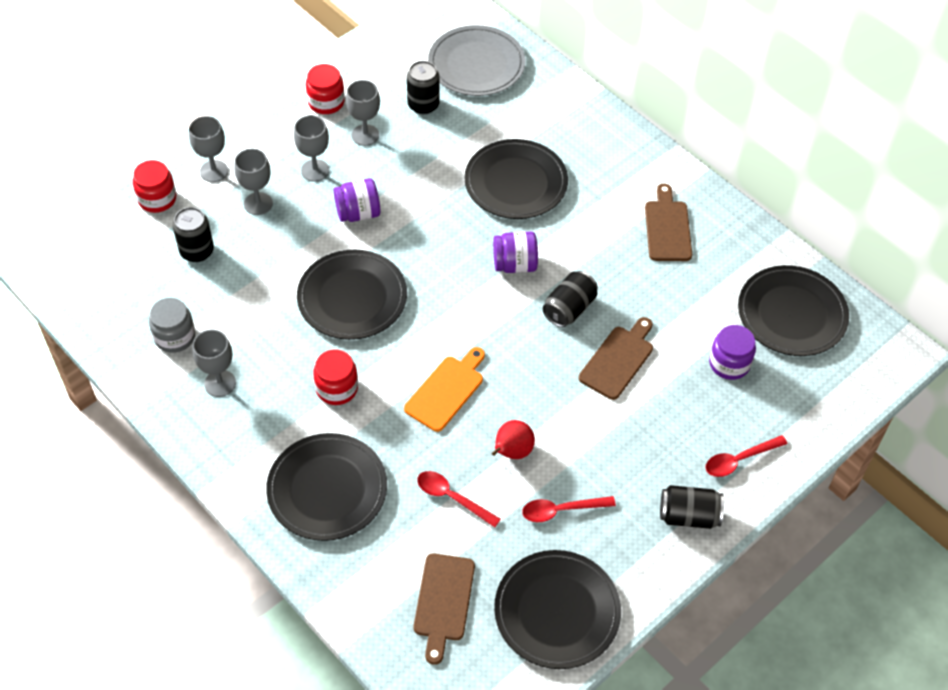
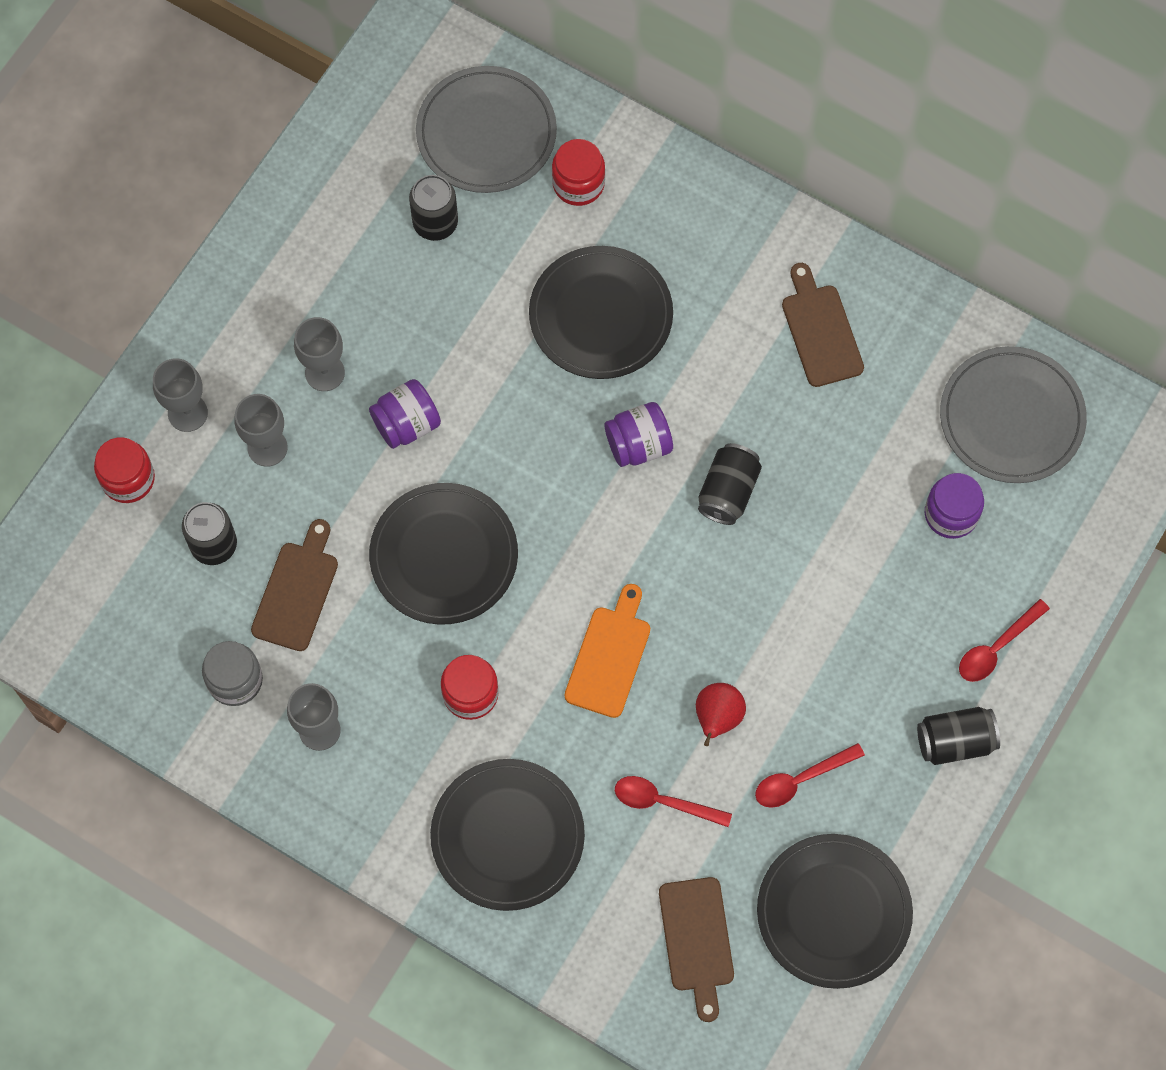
camera: 15 degrees left, 15 degrees up
(326, 102) = (300, 256): red jar -> red jar (578, 183)
(365, 135) = (372, 295): grey goblet -> none
(618, 360) = (811, 549): brown cutting board -> brown cutting board (297, 591)
(792, 314) = (1011, 417): black plate -> grey plate

